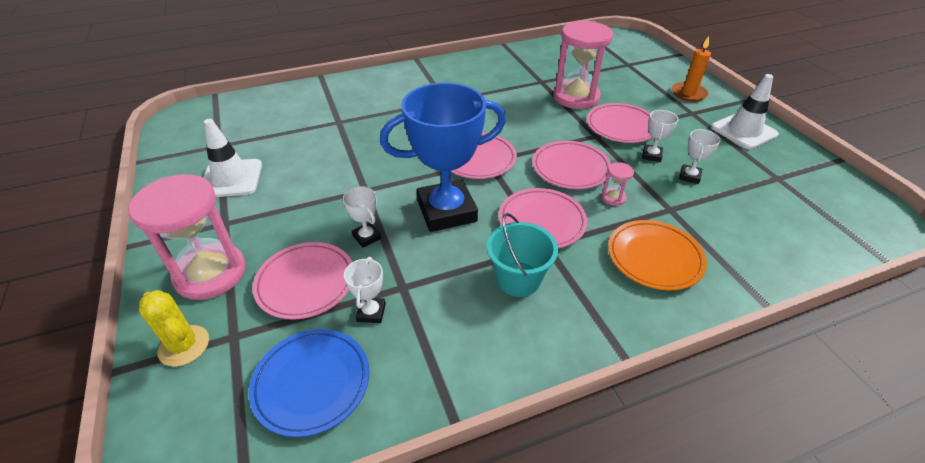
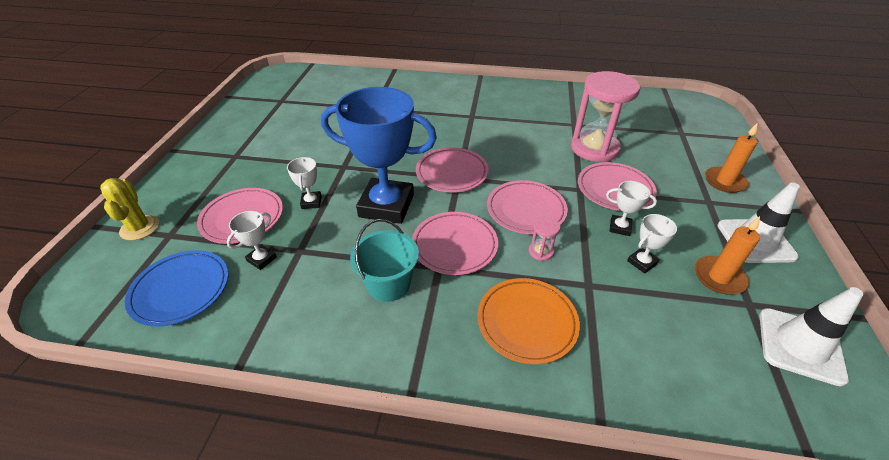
camera: 30 degrees right, 0 degrees up
(210, 273) = (196, 187): pink hourglass -> none
(231, 179) = (267, 126): white traffic cone -> white traffic cone (800, 345)
(651, 155) = (620, 227): white trophy -> white trophy turned 60 degrees clockwise
(745, 167) = (719, 277): none -> orange candle

